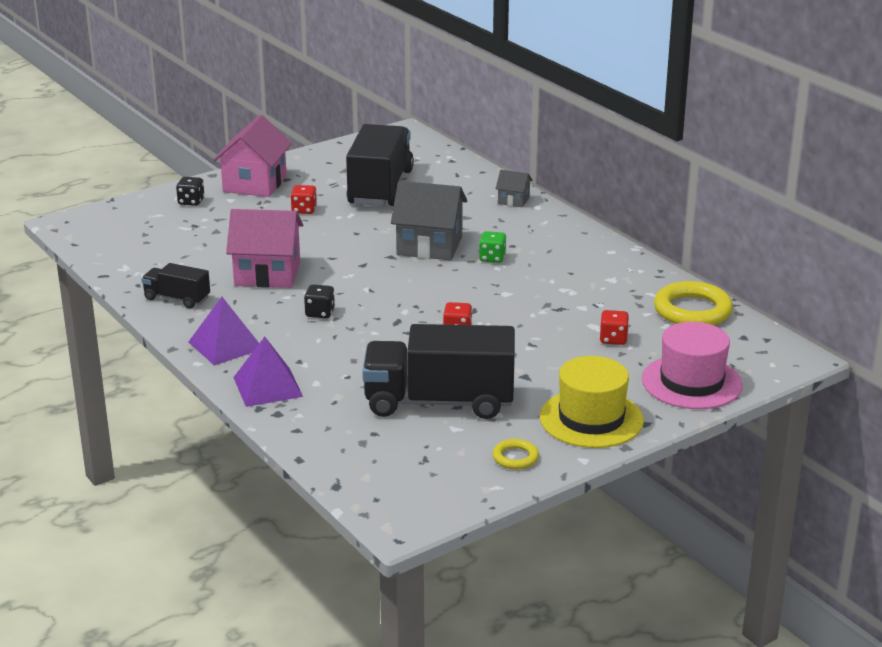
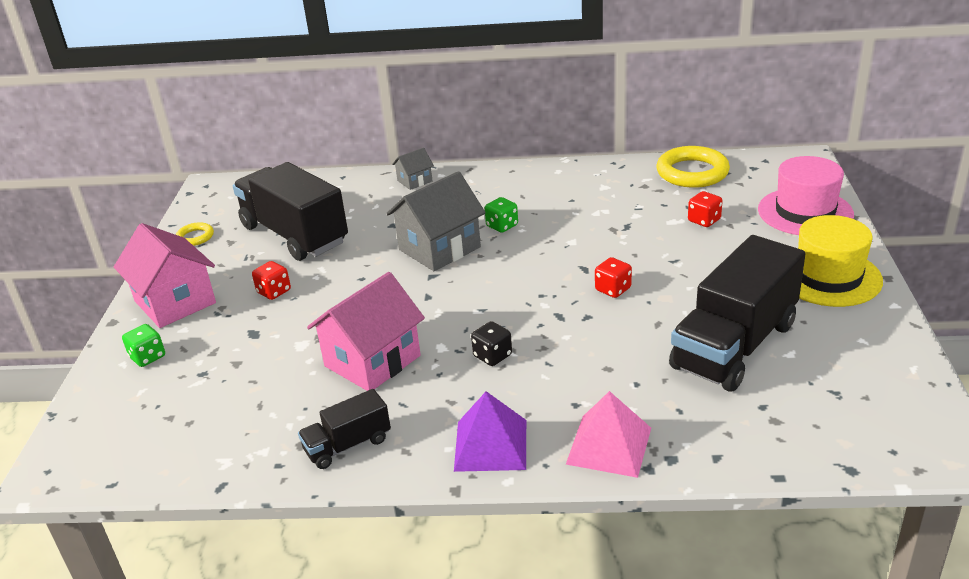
camera: 50 degrees left, 5 degrees up
(191, 202) = (148, 357): black dice -> green dice
(267, 386) = (609, 445): purple pyramid -> pink pyramid
(515, 457) = (868, 339): yellow ring -> yellow ring (195, 237)

